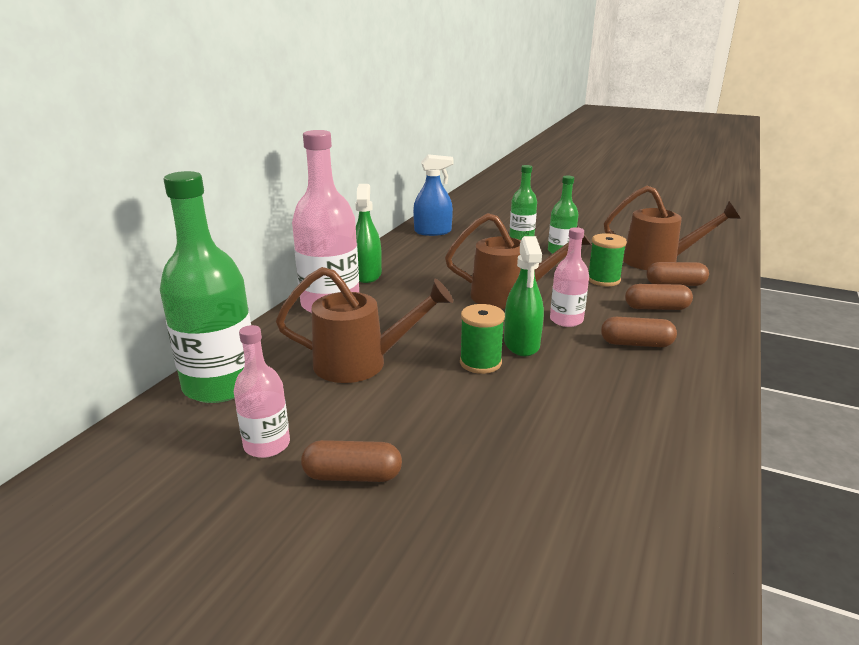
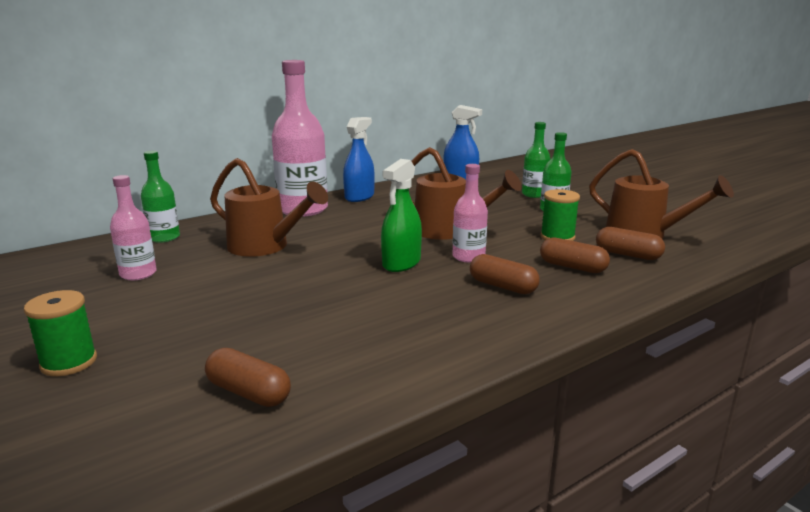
camera: 30 degrees right, 5 degrees down
(221, 385) = (164, 237): green bottle -> green bottle, size x0.54
(352, 476) = (157, 303): brown capsule -> brown capsule (248, 393)
(367, 275) = (359, 197): green spray bottle -> blue spray bottle
(480, 363) = (348, 267): green spool -> green spool (69, 362)

